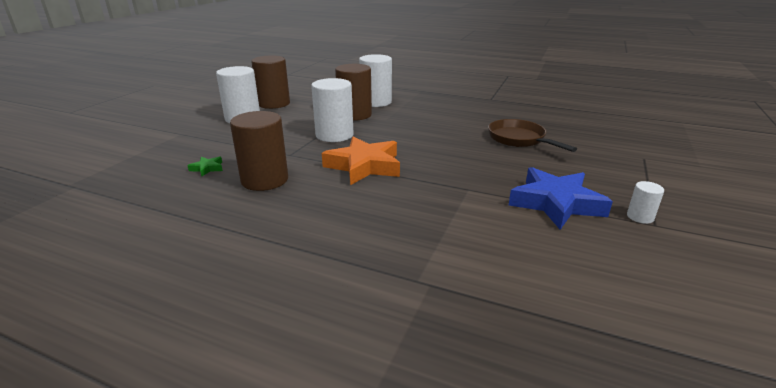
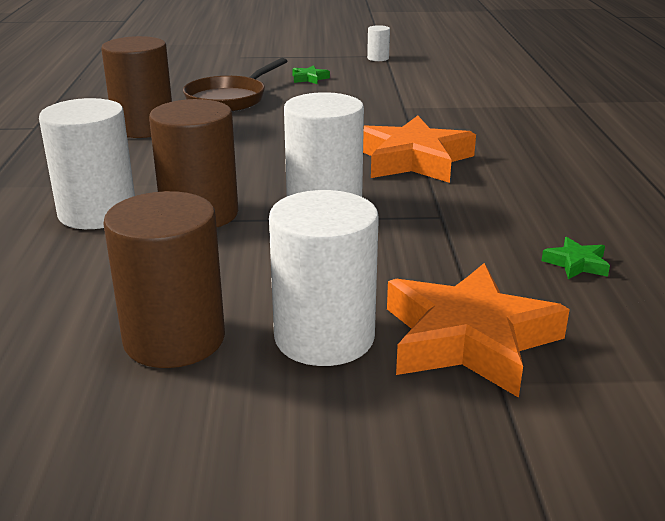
camera: 115 degrees left, 0 degrees up
(205, 135) = (469, 339): none -> orange star
(265, 180) = (538, 206): brown cylinder -> brown cylinder (144, 128)
(555, 203) = (389, 79): blue star -> none
(565, 171) = (309, 78): none -> green star

